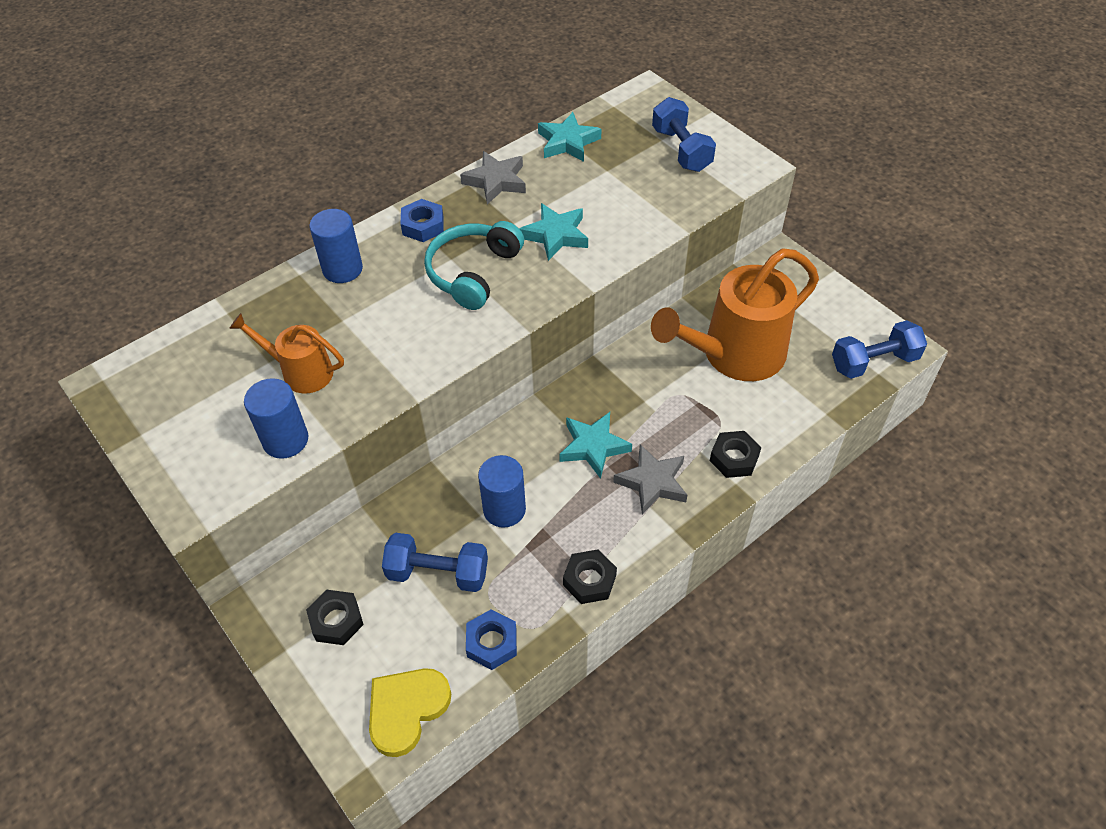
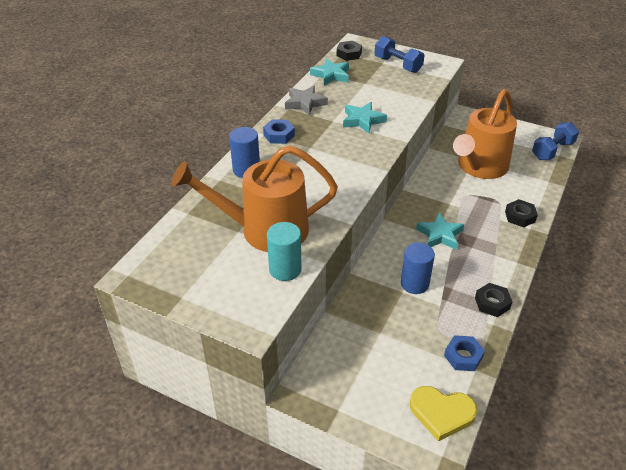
camera: 25 degrees left, 10 degrees down
(285, 440) = (285, 269): blue cylinder -> turquoise cylinder
(300, 372) = (264, 230): orange watering can -> orange watering can, size x1.90
(336, 620) = (359, 380): black nut -> black nut (349, 54)
(406, 710) = (441, 413): yellow heart -> yellow heart turned 90 degrees counterclockwise
(438, 573) = (401, 331): blue dumbbell -> none
(472, 272) = (329, 150): turquoise headphones -> none
(652, 482) = (486, 242): grey star -> none

